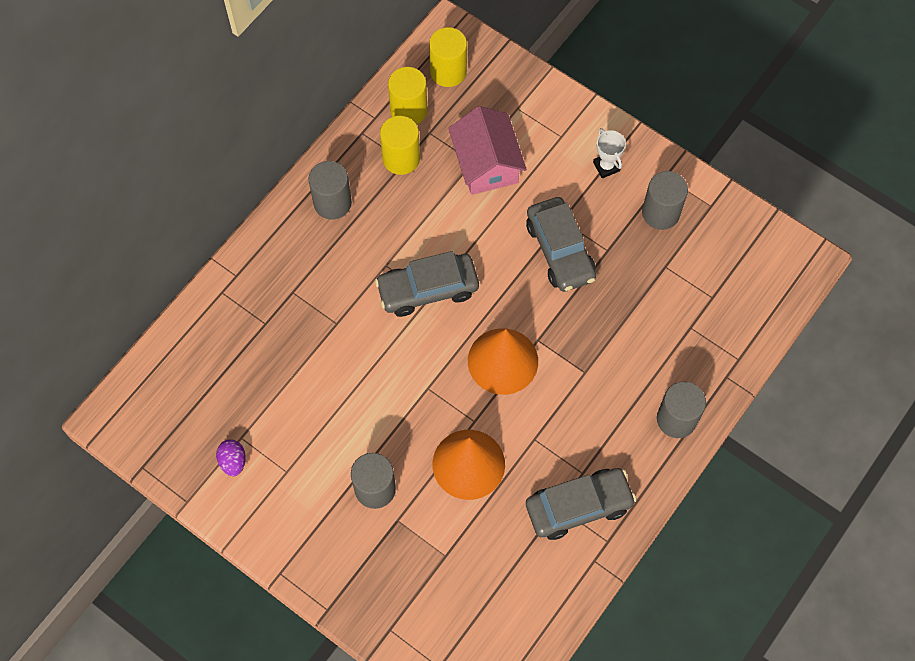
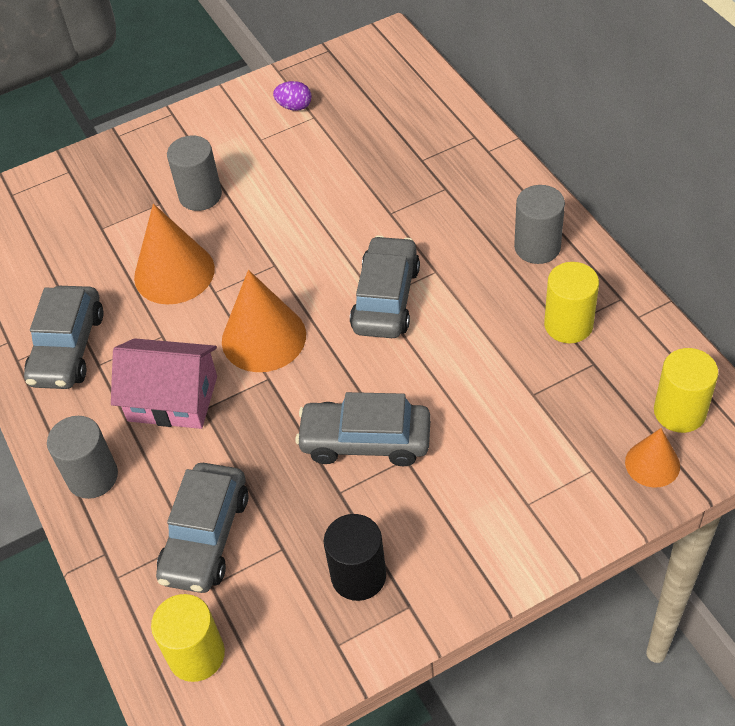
camera: 120 degrees right, 15 degrees down
(408, 110) = (635, 352): yellow cylinder -> yellow cylinder (196, 655)
(486, 164) = (522, 407): pink house -> pink house (172, 399)
(497, 76) = (652, 464): none -> orange cone
(606, 166) = (457, 539): white trophy -> none
(660, 213) = (358, 576): grey cylinder -> black cylinder
(682, 318) = (206, 537): none -> grey car

